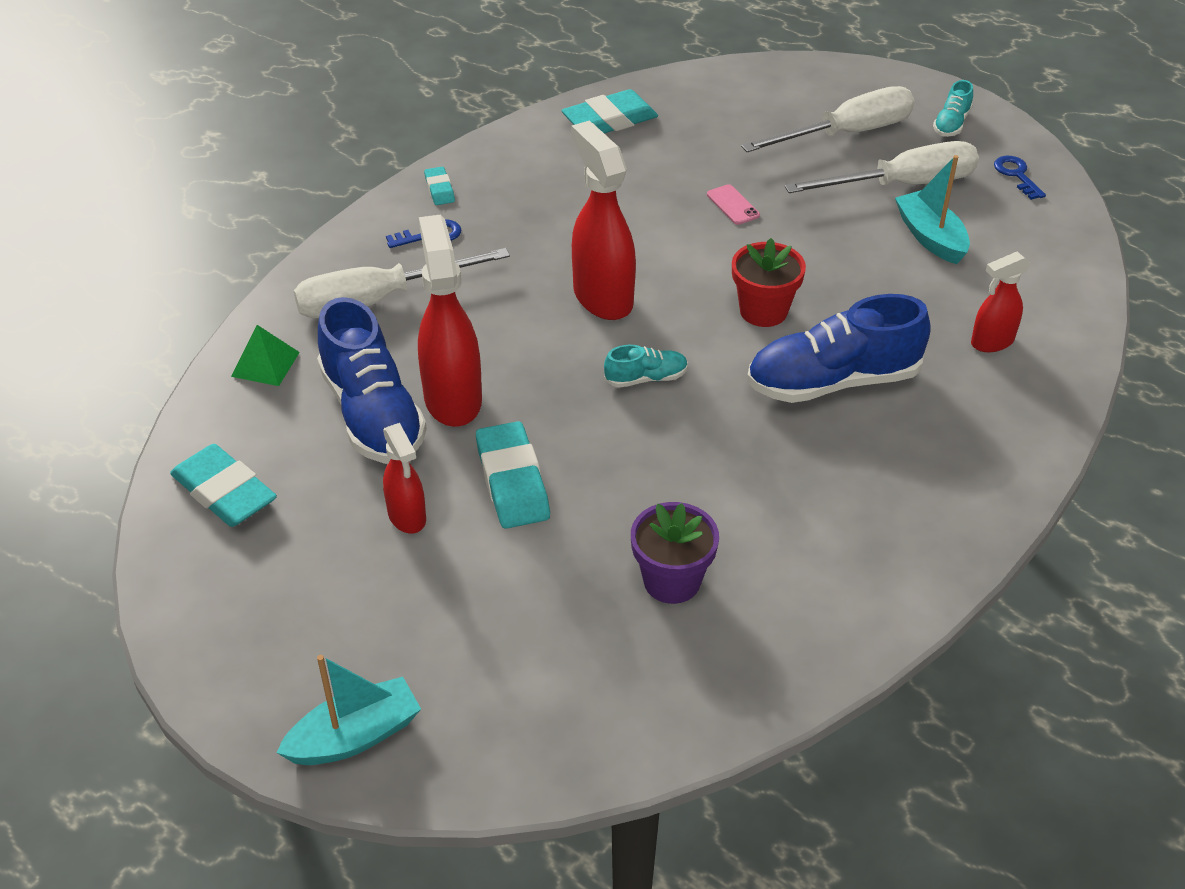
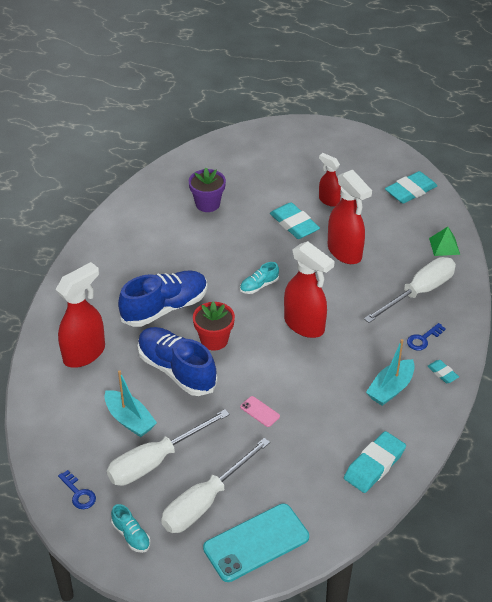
camera: 160 degrees right, 0 degrees up
(224, 492) = (410, 191): turquoise eraser -> turquoise eraser turned 60 degrees counterclockwise
(355, 736) = (296, 133): turquoise boat -> turquoise boat (390, 389)
(372, 414) = (375, 236): blue shoe -> blue shoe (176, 370)
(797, 88) = (256, 543): none -> turquoise phone
(951, 124) = (131, 535): turquoise shoe -> turquoise shoe turned 135 degrees clockwise
(991, 342) = (84, 353): red spray bottle -> red spray bottle, size x1.75

